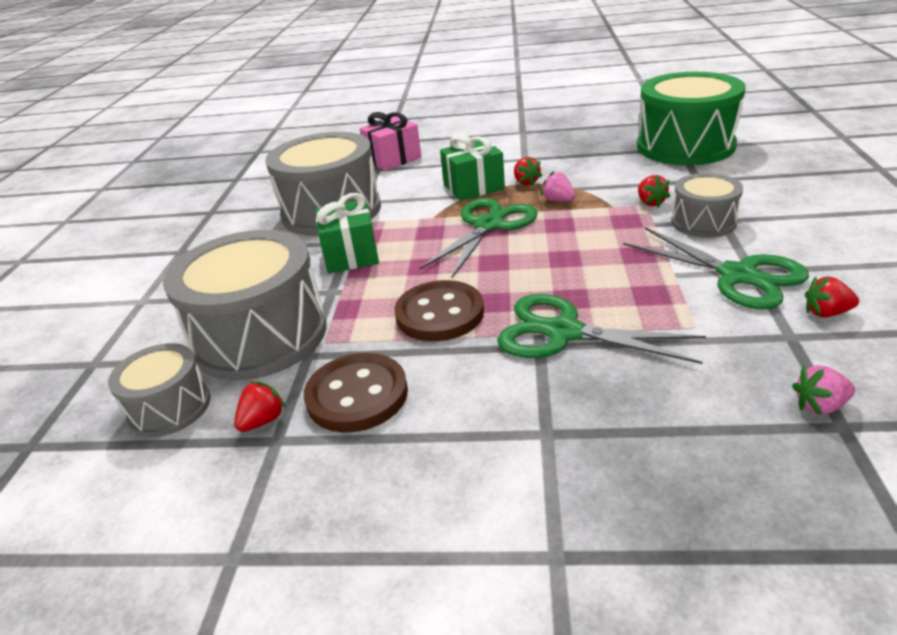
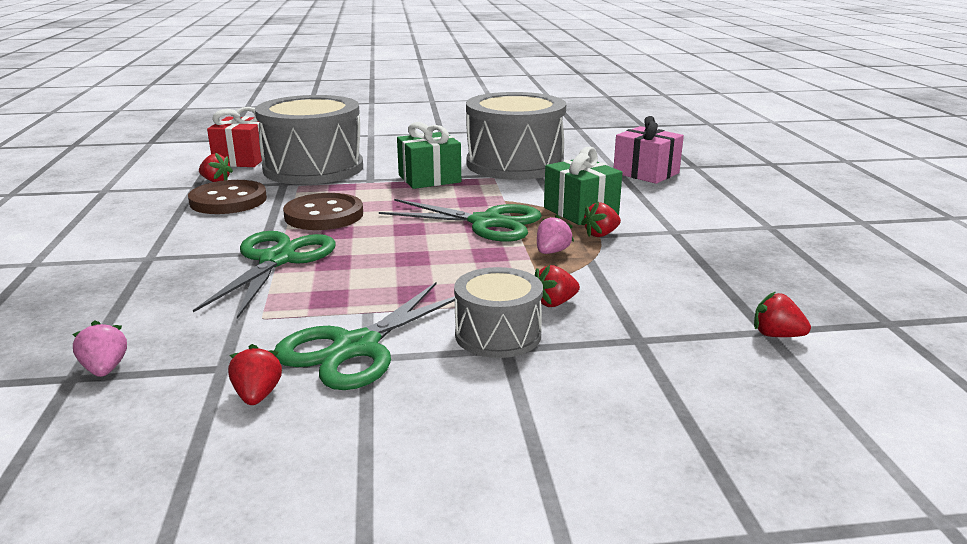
camera: 75 degrees right, 10 degrees down
(170, 407) = (243, 159): grey drum -> red gift
(685, 146) = (776, 335): green drum -> red strawberry

